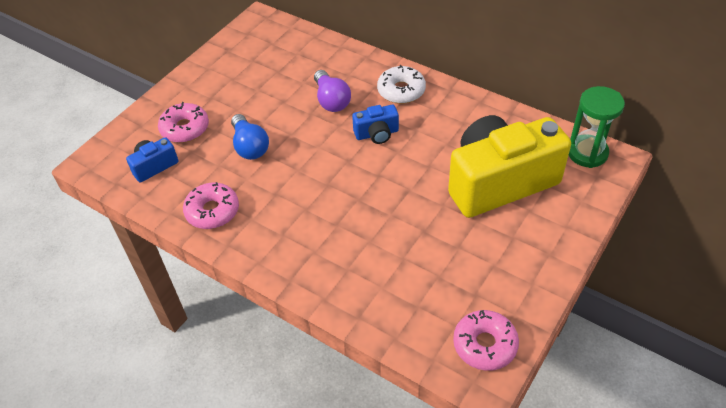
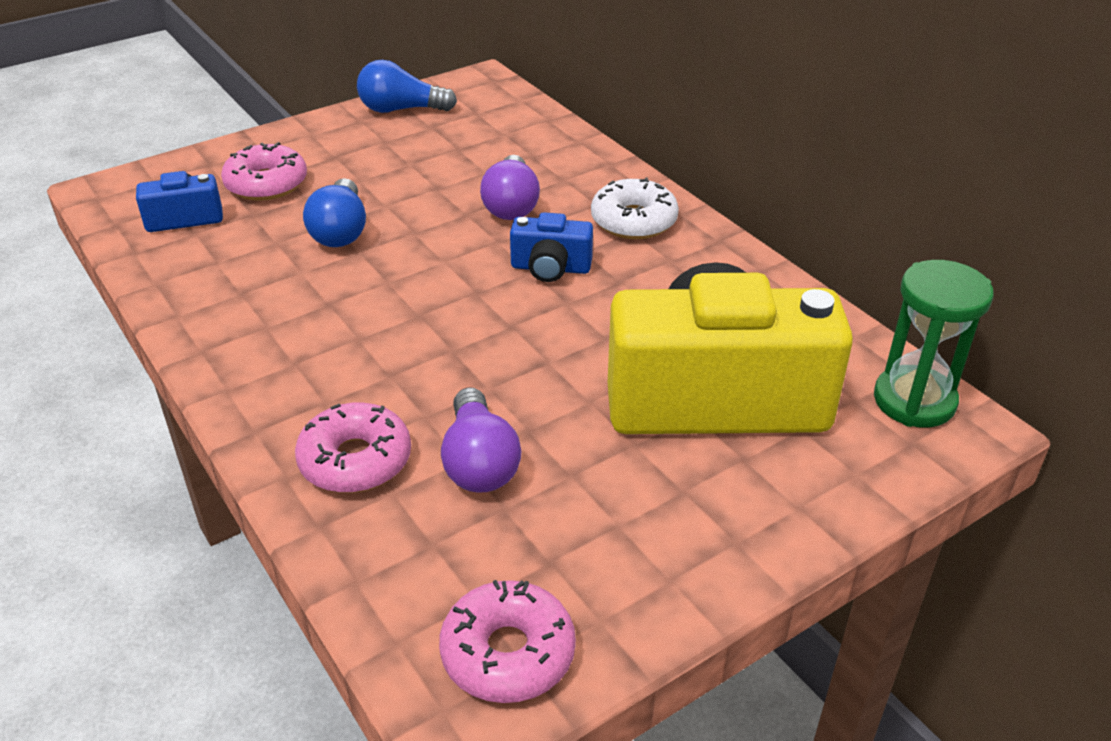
camera: 20 degrees right, 10 degrees down
(212, 211) = (217, 299): pink donut -> pink donut (355, 460)
(227, 53) = (401, 109): none -> blue light bulb
(412, 256) = (479, 462): none -> purple light bulb

